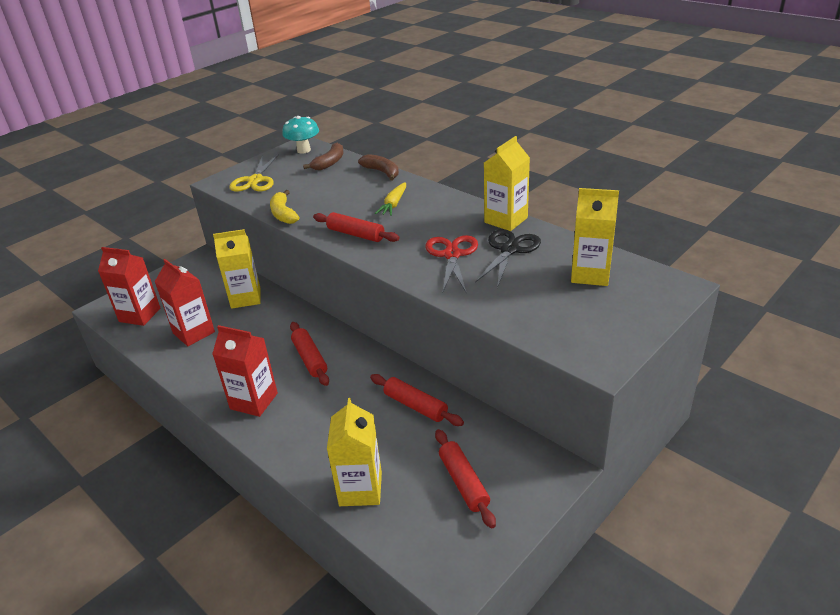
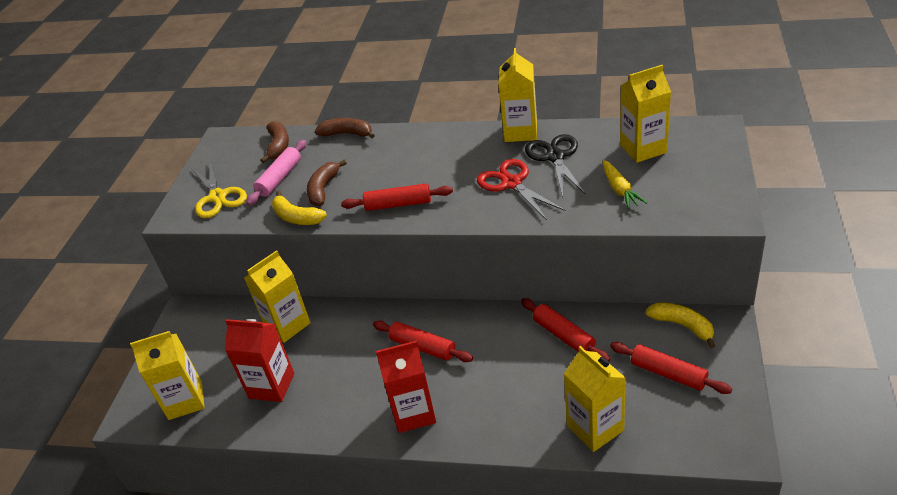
camera: 30 degrees left, 5 degrees up
(140, 315) = (185, 401): red carton -> yellow carton
(303, 150) = (231, 144): turquoise mushroom -> none
(305, 184) = (279, 178): none -> pink rolling pin
(322, 203) = (323, 189): none -> brown banana
(393, 204) = (399, 160): yellow carrot -> yellow carrot (620, 190)
(415, 406) = (564, 335): red rolling pin -> red rolling pin turned 45 degrees clockwise
(518, 451) = (682, 326): none -> yellow banana

